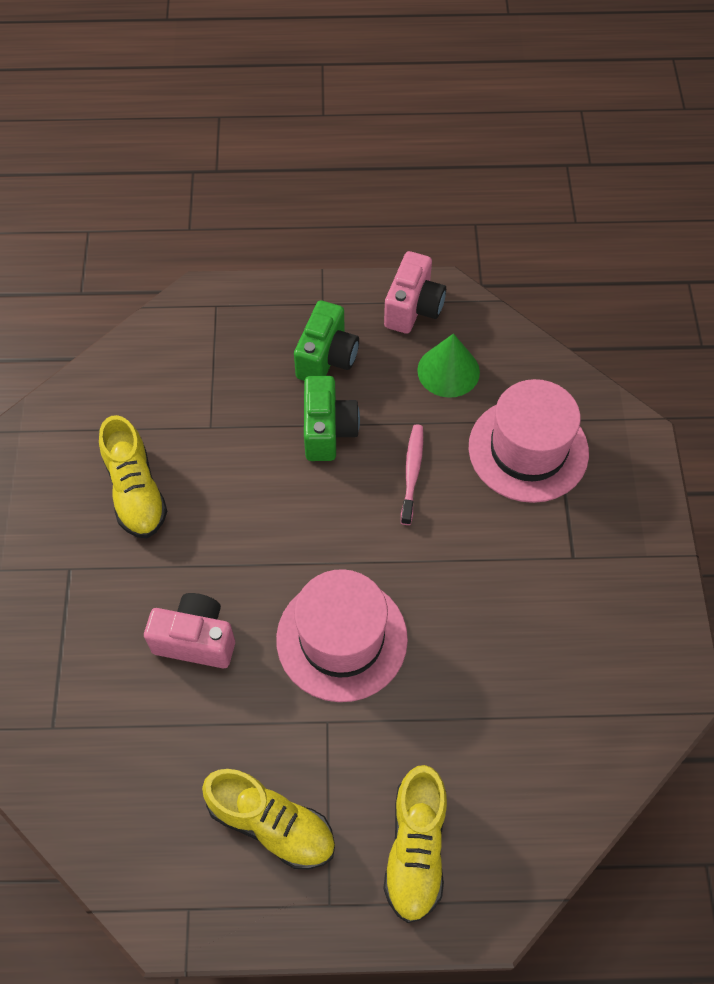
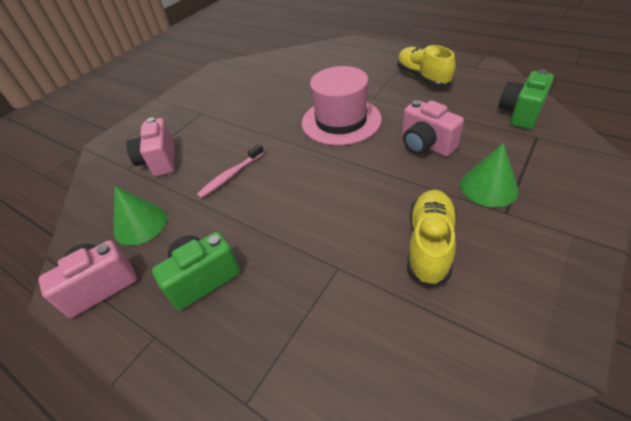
camera: 140 degrees left, 15 degrees down
(96, 598) = (488, 187): none -> green cone
(328, 431) = (254, 222): green camera -> green camera (520, 113)
(415, 849) = (364, 59): yellow shoe -> none
(528, 450) = (159, 161): pink hat -> pink camera

